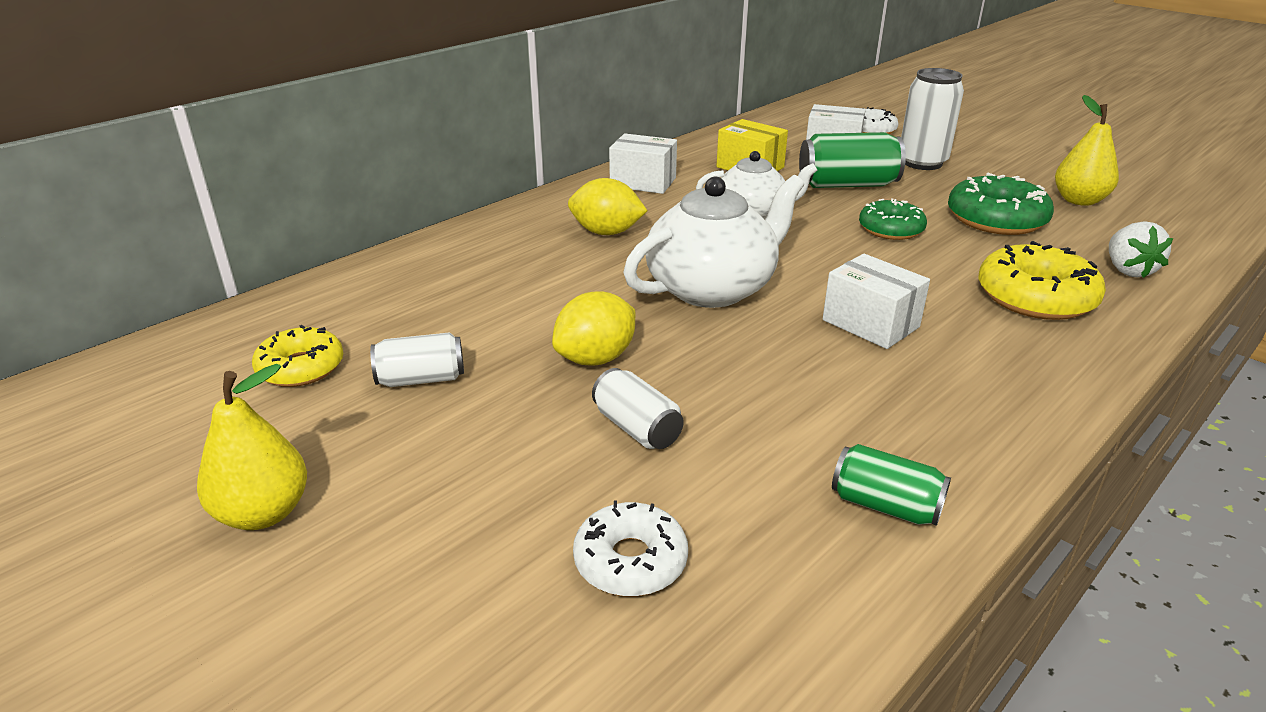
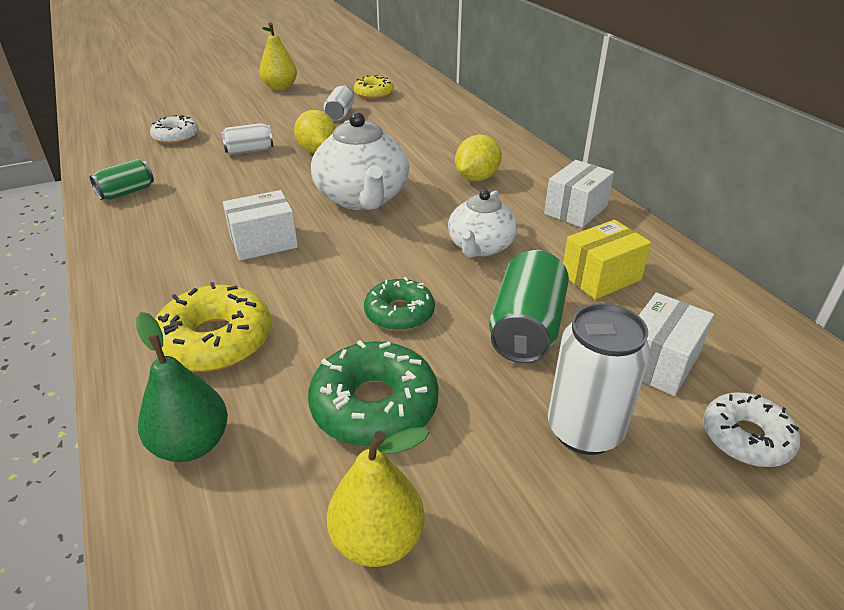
camera: 110 degrees right, 5 degrees up
(1128, 270) = (191, 444): white strawberry -> green pear

